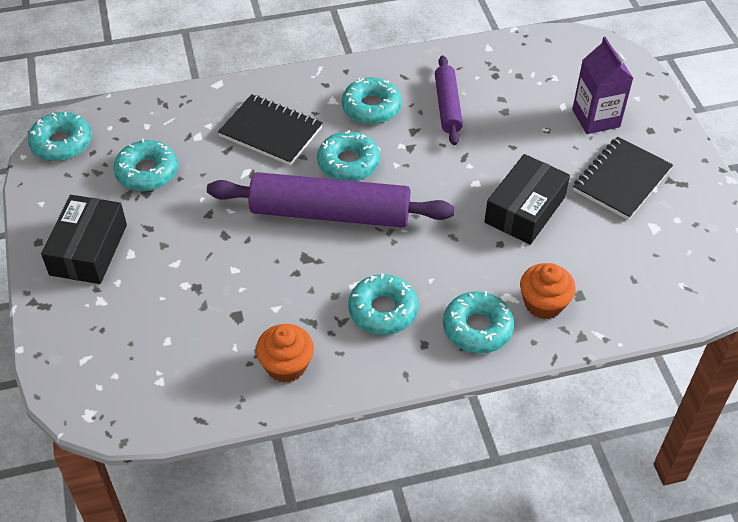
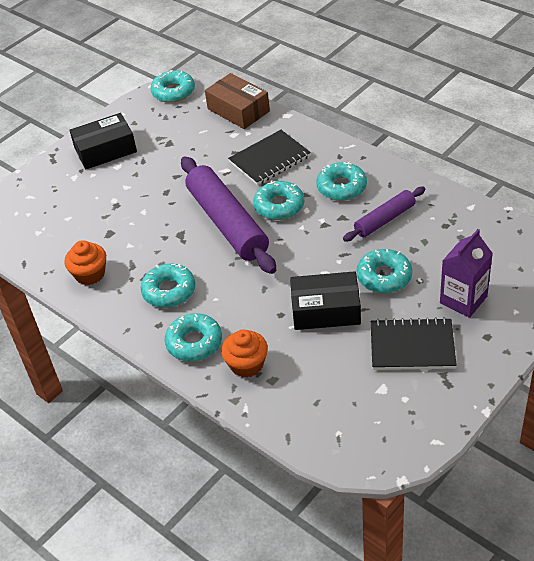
camera: 60 degrees right, 5 degrees down
(147, 172) = (184, 134): turquoise donut -> turquoise donut (384, 277)
(163, 112) = (238, 110): none -> brown box
(271, 132) = (269, 159): black notebook -> black notebook turned 60 degrees clockwise

